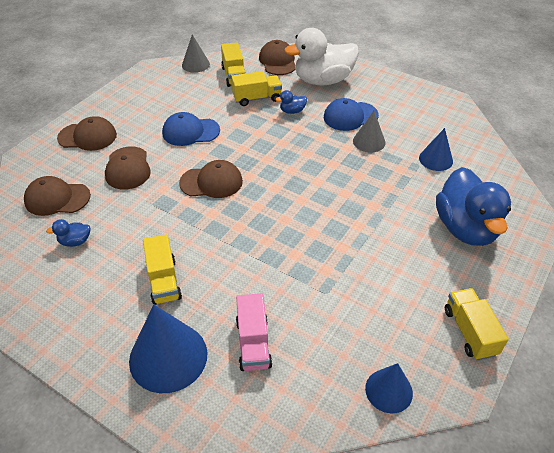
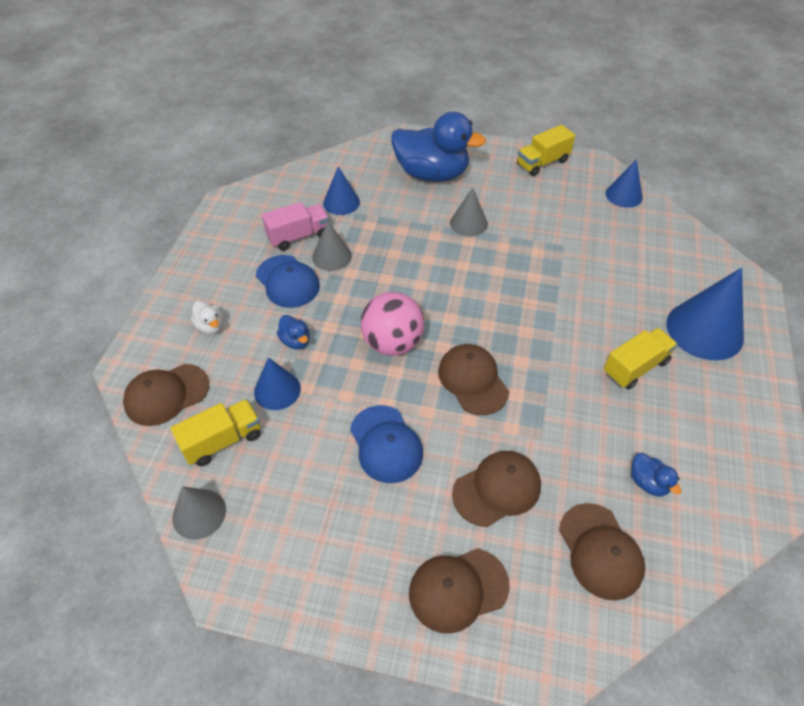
camera: 110 degrees left, 5 degrees up
(87, 136) = (458, 589): brown cap -> brown cap turned 90 degrees counterclockwise
(253, 343) = (646, 278): pink truck -> pink truck (299, 236)
(257, 98) = (277, 390): yellow truck -> blue cone
(267, 152) = (392, 343): none -> pink ball
(323, 80) = (210, 326): white duck -> white duck, size x0.41
(382, 233) = (468, 223): none -> grey cone
(465, 228) = (432, 174): blue duck -> blue duck turned 45 degrees clockwise

